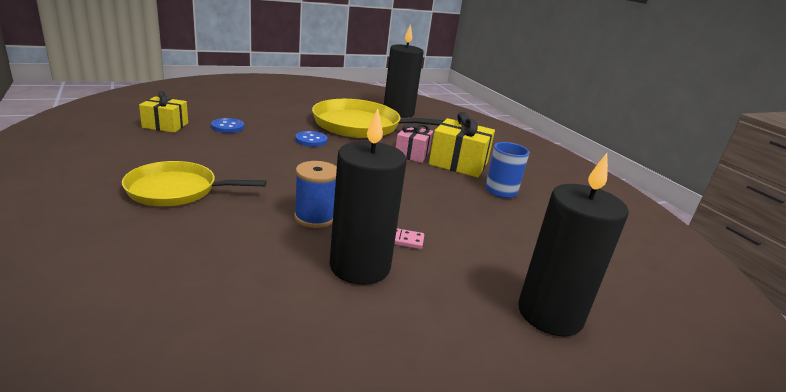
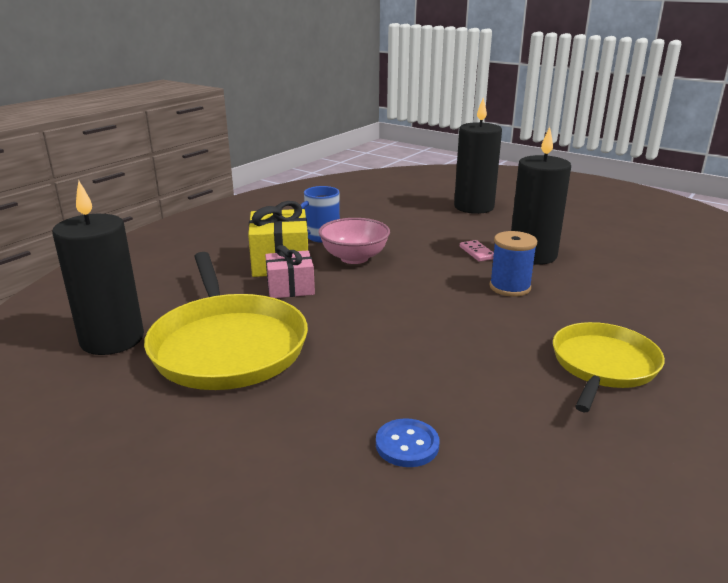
camera: 115 degrees left, 0 degrees up
(165, 125) = (502, 509): yellow gift -> none
(176, 190) = (603, 365): yellow pan -> yellow pan turned 120 degrees counterclockwise
(311, 140) = (346, 356): blue button -> none
(442, 186) = (354, 258): none -> pink bowl

